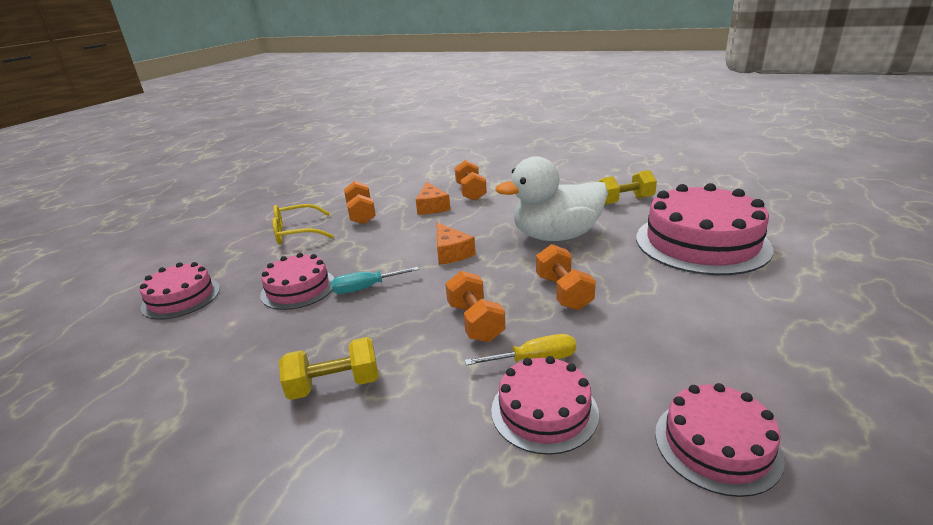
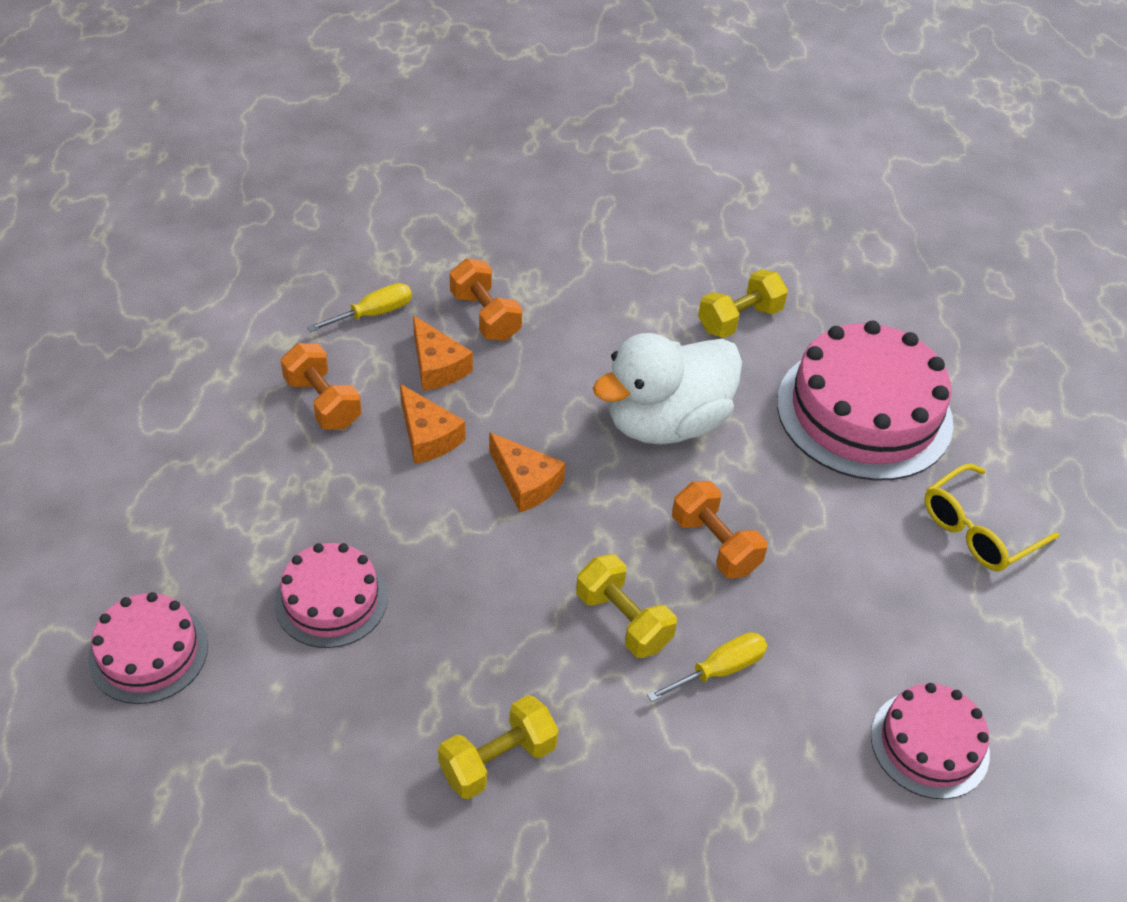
camera: 25 degrees left, 20 degrees up
(297, 232) = (235, 466): yellow glasses -> yellow glasses (978, 530)
(366, 288) = (436, 581): turquoise screwdriver -> none
(407, 230) = (428, 436): none -> orange cheese
(412, 188) = (373, 313): none -> yellow screwdriver
(475, 322) = (623, 620): orange dumbbell -> yellow dumbbell
(544, 411) = (755, 741): pink cake -> none

